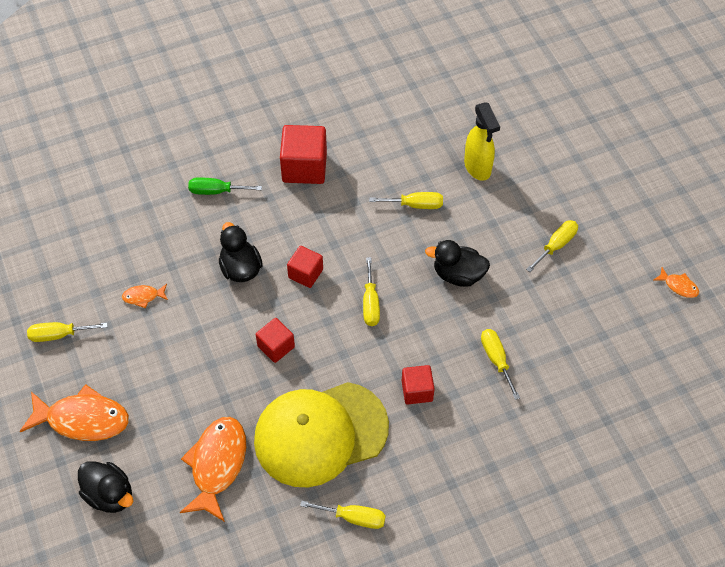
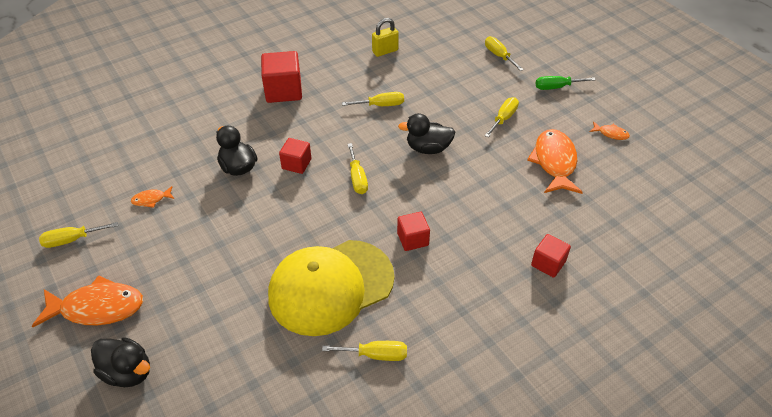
camera: 10 degrees left, 10 degrees down
(216, 191) = (210, 115): green screwdriver -> green screwdriver (556, 87)
(217, 465) = (235, 328): orange fish -> orange fish (554, 162)
(276, 346) = (278, 222): red cube -> red cube (548, 263)
(435, 123) = (385, 51): none -> yellow padlock
(477, 167) = (426, 75): yellow spray bottle -> none
(496, 360) = (476, 206): yellow screwdriver -> yellow screwdriver (499, 56)

